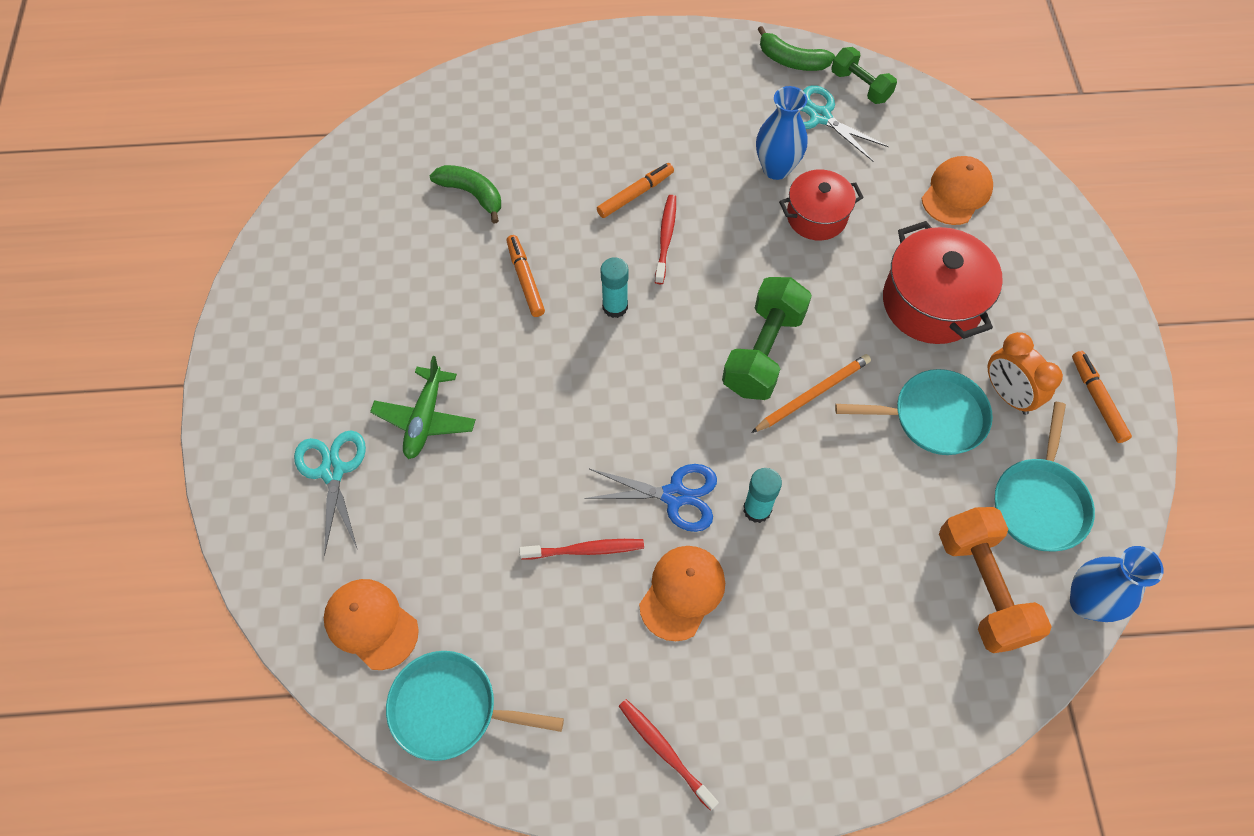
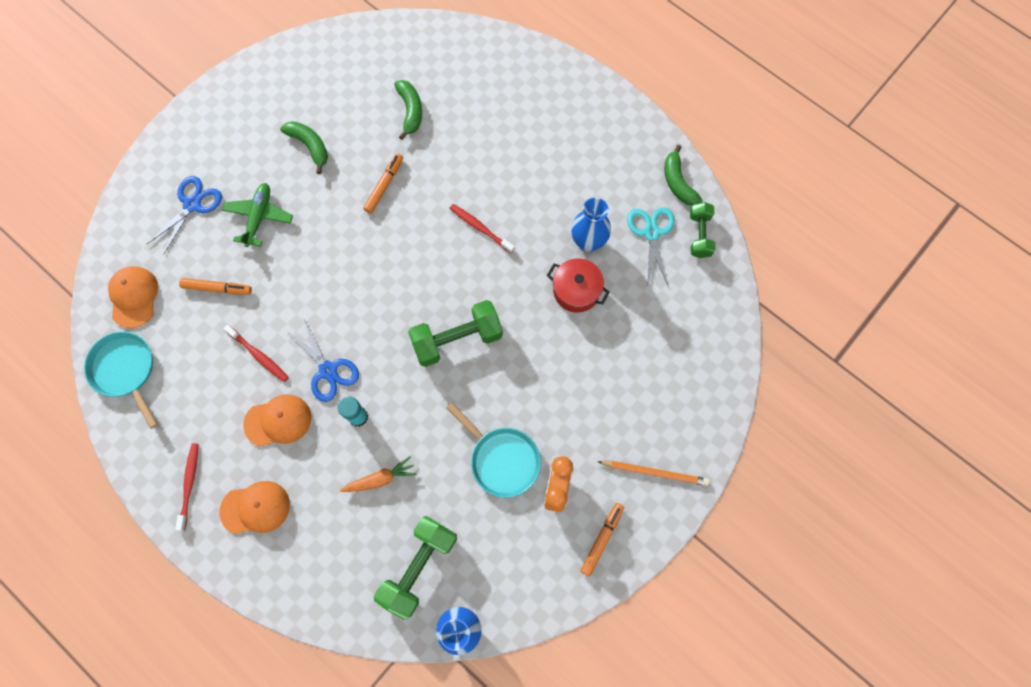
camera: 45 degrees right, 10 degrees up
(332, 471) = (192, 204): turquoise scissors -> blue scissors
(402, 308) = (310, 146): none -> green banana
(425, 418) = (259, 217): green plane -> green plane turned 135 degrees clockwise
(615, 307) = (411, 243): turquoise glue stick -> none
(635, 194) = (494, 187): orange marker -> orange marker (217, 288)
(665, 238) = (480, 228): red toothbrush -> red toothbrush turned 105 degrees counterclockwise
(812, 394) = (455, 386): orange pencil -> orange pencil (655, 472)
(848, 545) = (380, 479): none -> orange carrot
(931, 303) = (579, 399): red pot -> none
(956, 193) = (674, 351): orange cap -> orange cap (255, 508)
(982, 588) = (418, 567): orange dumbbell -> green dumbbell
(1040, 502) = (501, 557): turquoise pan -> none

